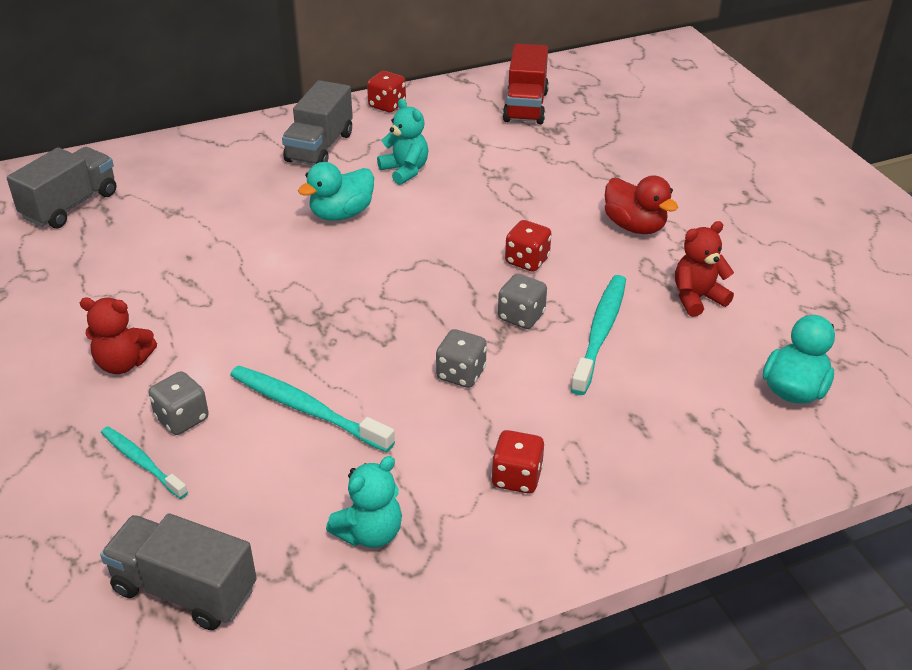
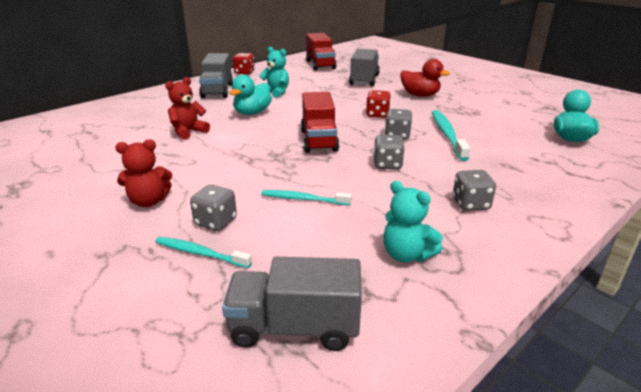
camera: 20 degrees left, 10 degrees down
(70, 205) = (62, 134): grey truck -> grey truck (364, 80)
(306, 409) = (303, 199): turquoise toothbrush -> turquoise toothbrush, size x0.63
(370, 533) = (406, 254): turquoise teddy bear -> turquoise teddy bear turned 105 degrees clockwise
(399, 300) = (319, 140): none -> red truck
(516, 477) = (470, 204): red dice -> grey dice
(697, 298) = (481, 114): red teddy bear -> red teddy bear (188, 132)

